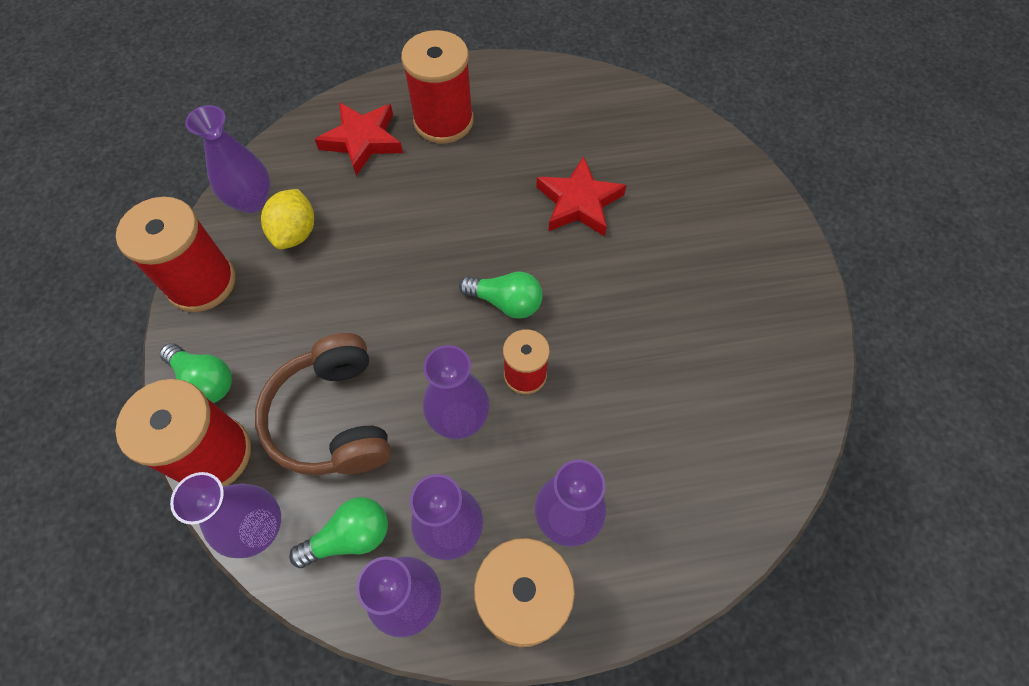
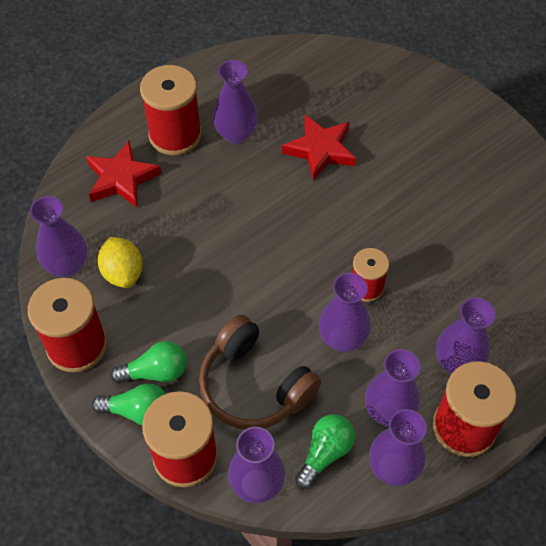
camera: 30 degrees left, 5 degrees down
(503, 147) = (236, 134): none -> purple vase
(505, 302) = (318, 245): green light bulb -> green light bulb (155, 372)

